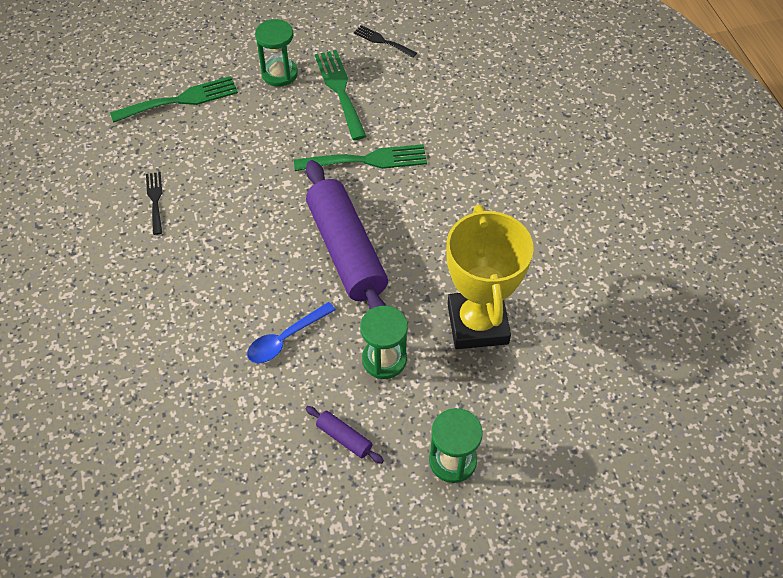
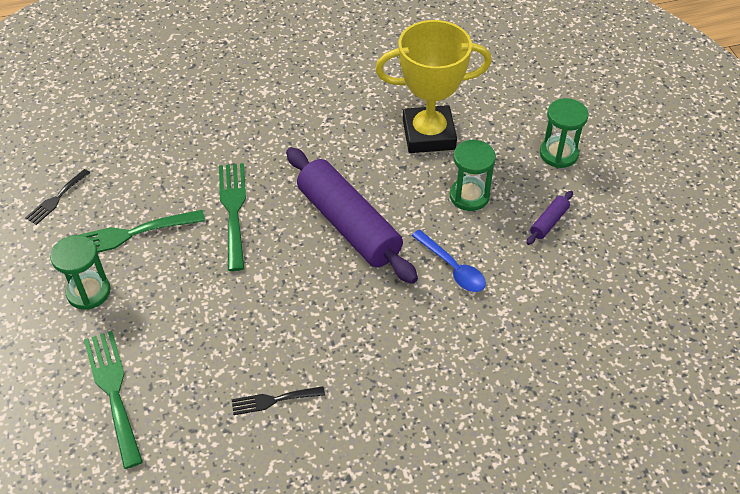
camera: 90 degrees left, 5 degrees down
(346, 250) = (349, 224): purple rolling pin -> purple rolling pin turned 75 degrees clockwise

